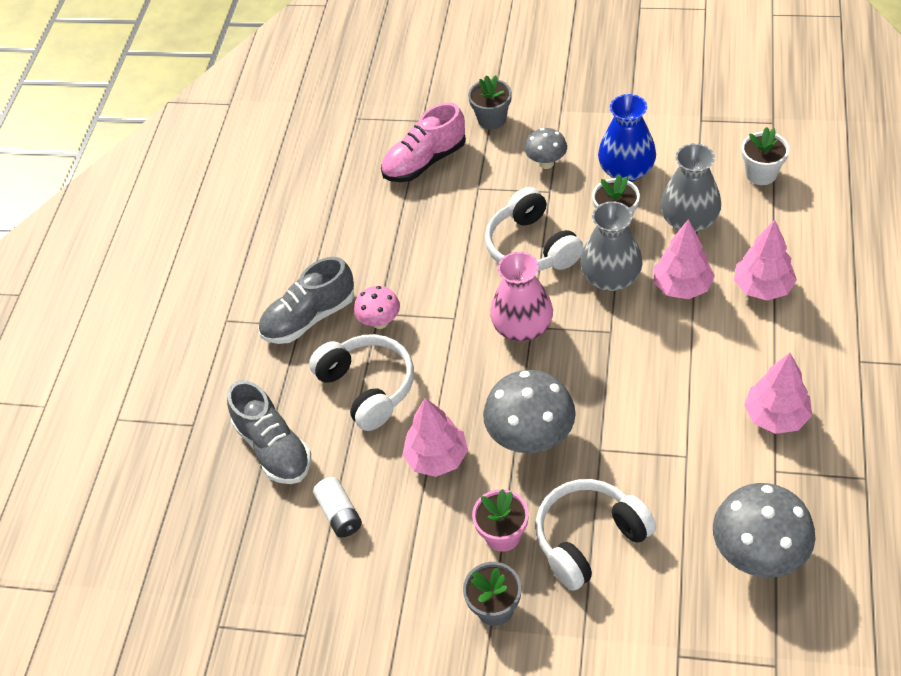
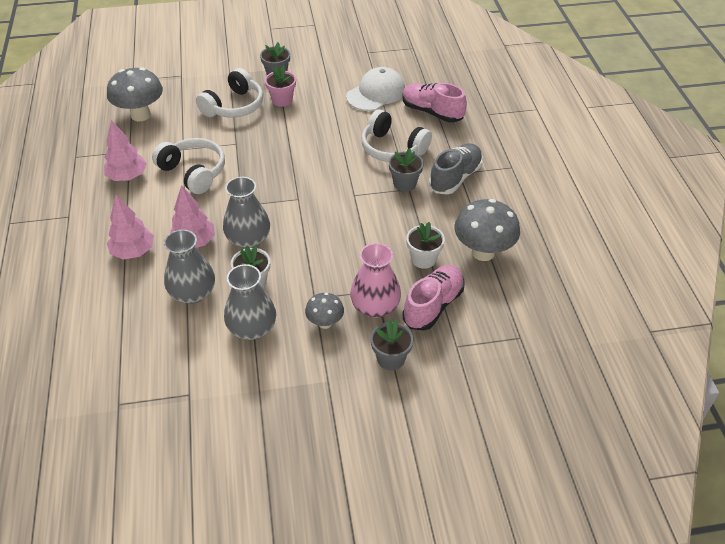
camera: 155 degrees right, 5 degrees down
(273, 448) = (432, 112): grey shoe -> pink shoe
(339, 514) = (376, 93): white battery -> white cap
(380, 322) = (404, 184): pink mushroom -> grey flower pot
(437, 458) = (332, 124): pink tree -> none
(522, 327) = (304, 197): pink vase -> pink vase (375, 306)
(531, 439) = (279, 141): grey mushroom -> grey mushroom (483, 252)
(532, 247) = (315, 251): white headphones -> white headphones (193, 172)
(626, 171) = (252, 328): blue vase -> grey vase
(761, 174) = (131, 346): white flower pot -> white flower pot (423, 259)

